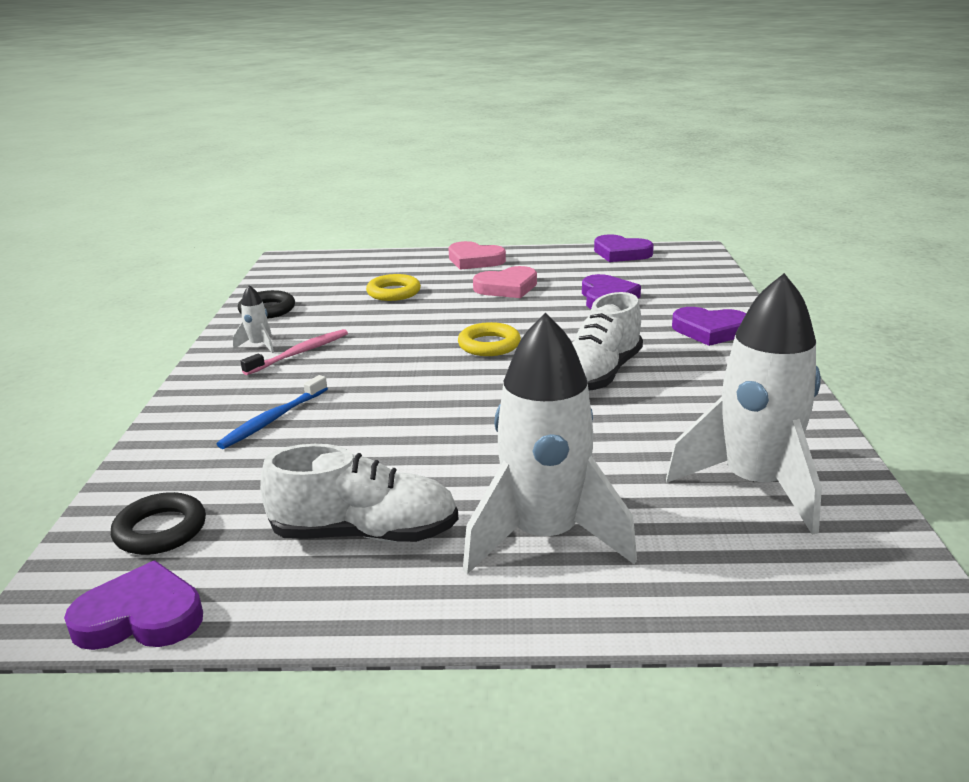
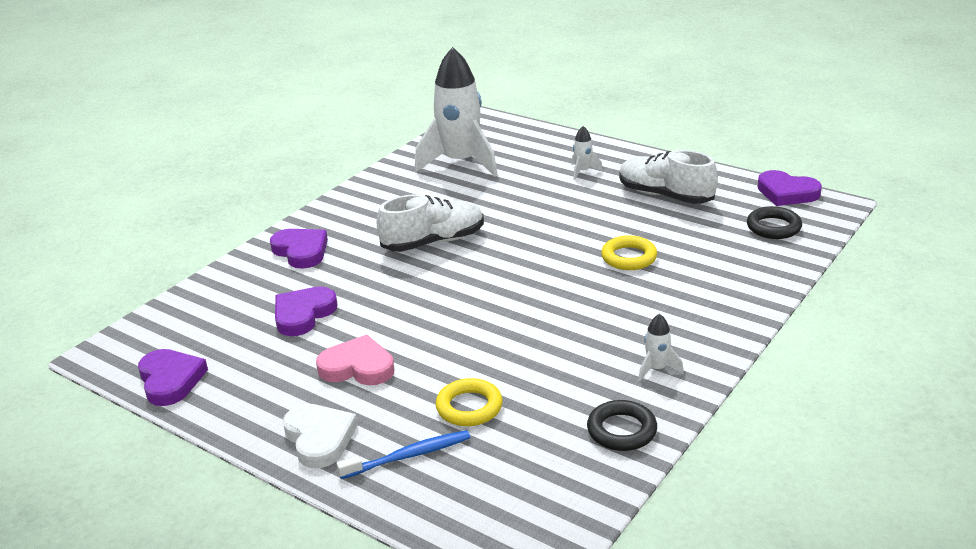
camera: 145 degrees left, 5 degrees up
(273, 419) = (680, 279): blue toothbrush -> blue toothbrush (408, 456)
(299, 353) = (625, 343): pink toothbrush -> none
(474, 260) = (319, 438): pink heart -> white heart
(489, 345) = (467, 295): yellow ring -> yellow ring (629, 257)
(544, 537) = (583, 171): white rocket -> white rocket, size x0.40

